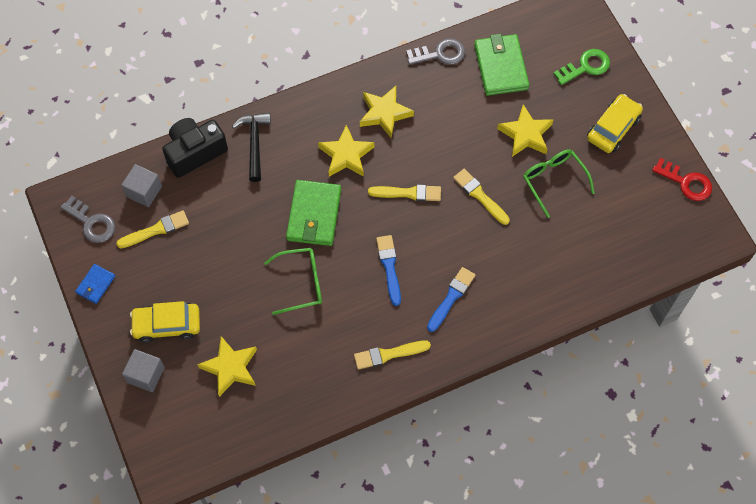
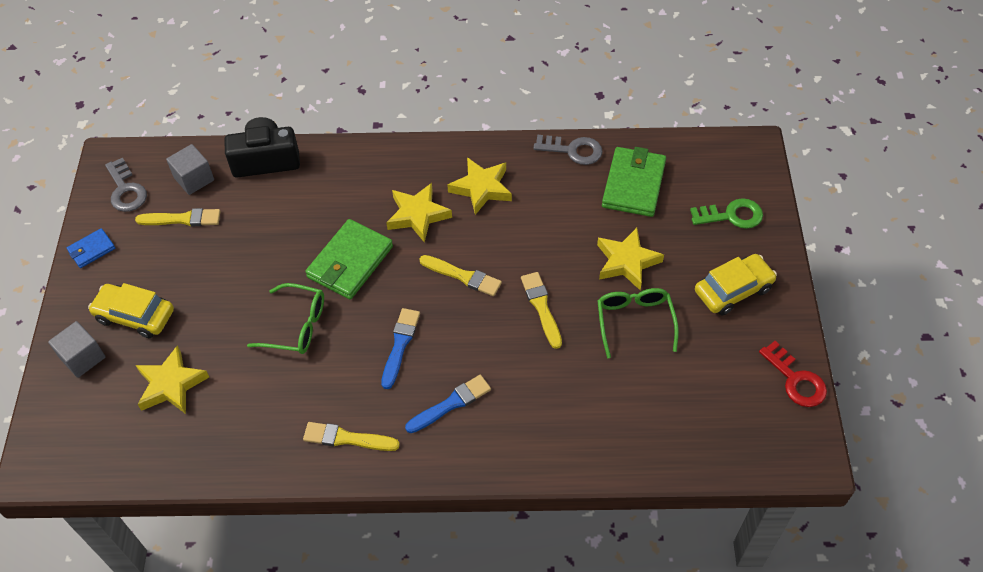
camera: 25 degrees right, 10 degrees down
(254, 144) = (330, 172): black hammer -> none

